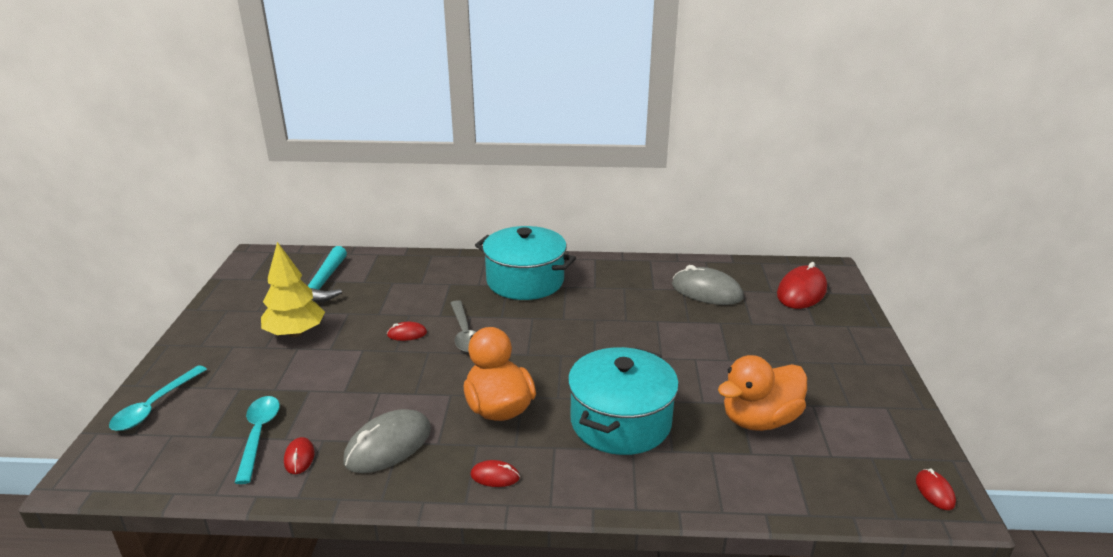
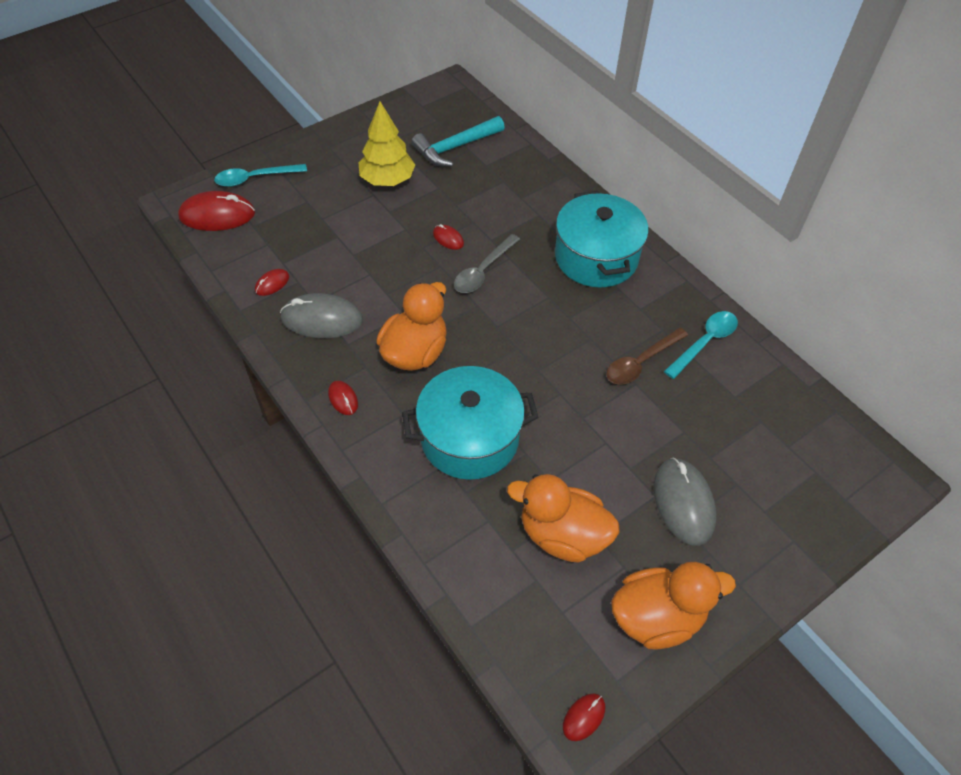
camera: 50 degrees right, 25 degrees up
(259, 435) = (274, 248): turquoise spoon -> turquoise spoon (704, 343)
(641, 309) = (641, 362): none -> brown spoon
(706, 291) = (727, 394): grey mouse -> grey mouse (683, 502)
(801, 292) = (816, 472): red mouse -> red mouse (217, 215)
(867, 411) = (657, 617): none -> orange duck

